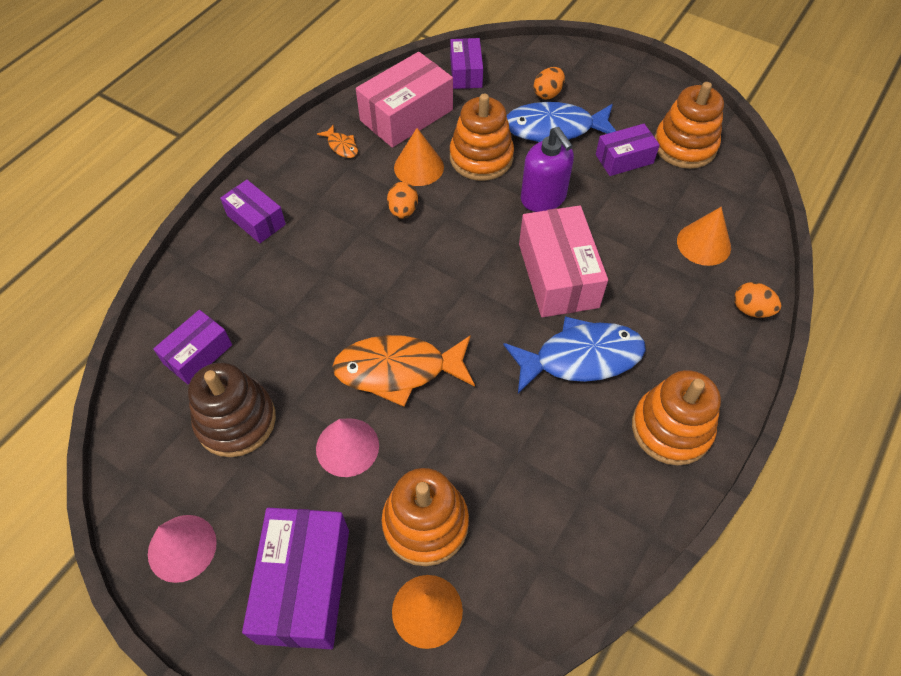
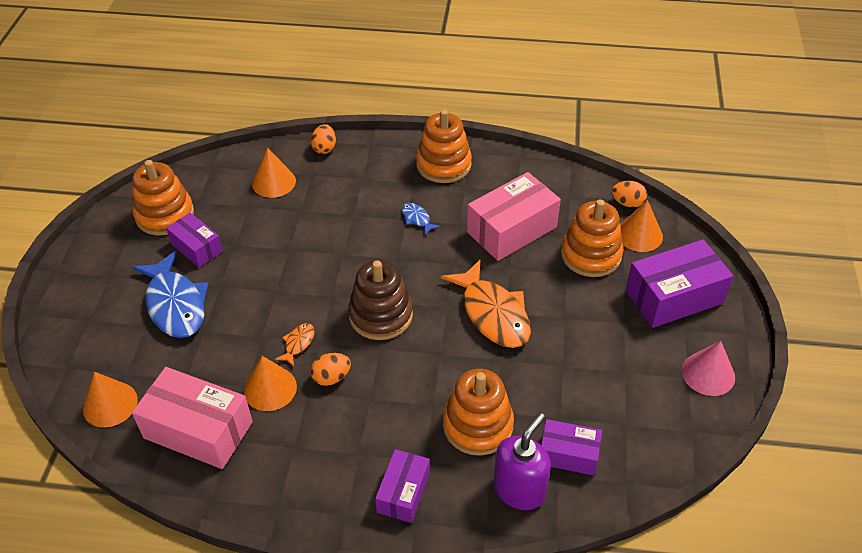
camera: 115 degrees left, 10 degrees down
(236, 421) = (602, 393): brown stacking toy -> brown stacking toy (381, 315)
(341, 146) = (268, 467): orange fish -> orange fish (298, 343)
(347, 447) = (572, 316): pink cone -> none
(466, 73) = (110, 404): purple box -> orange cone
(481, 157) = (236, 345): orange stacking toy -> orange stacking toy (477, 425)
(543, 198) = (269, 285): purple soap dispenser -> purple soap dispenser (519, 489)
(548, 94) = (123, 325): orange egg -> orange egg (627, 203)
(558, 275) = (348, 252): pink box -> pink box (511, 229)
(581, 358) = (417, 219): blue fish -> blue fish, size x0.44

